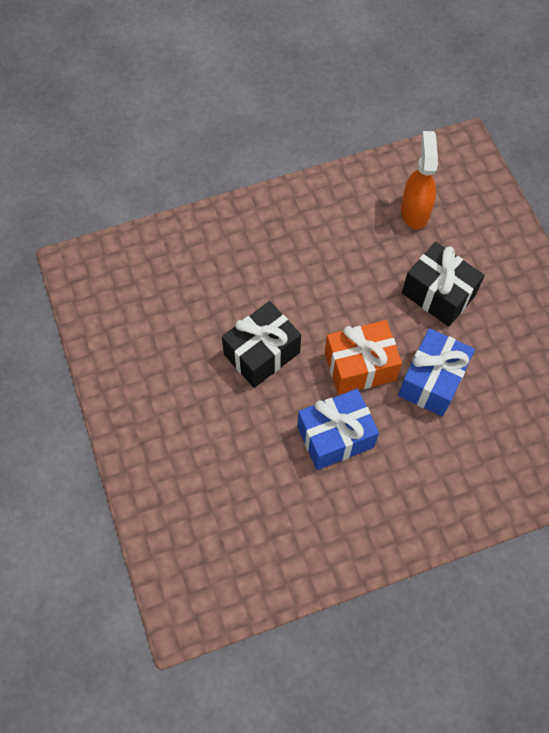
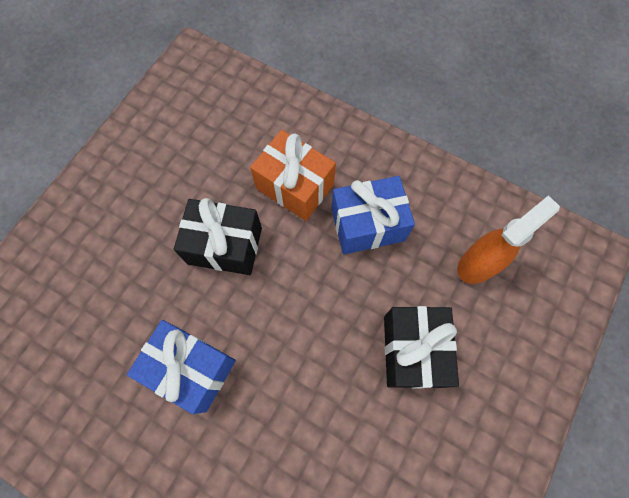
camera: 50 degrees right, 5 degrees up
(360, 366) = (278, 336): orange gift -> orange gift (295, 186)
(432, 381) = (316, 415): blue gift -> blue gift (367, 225)

